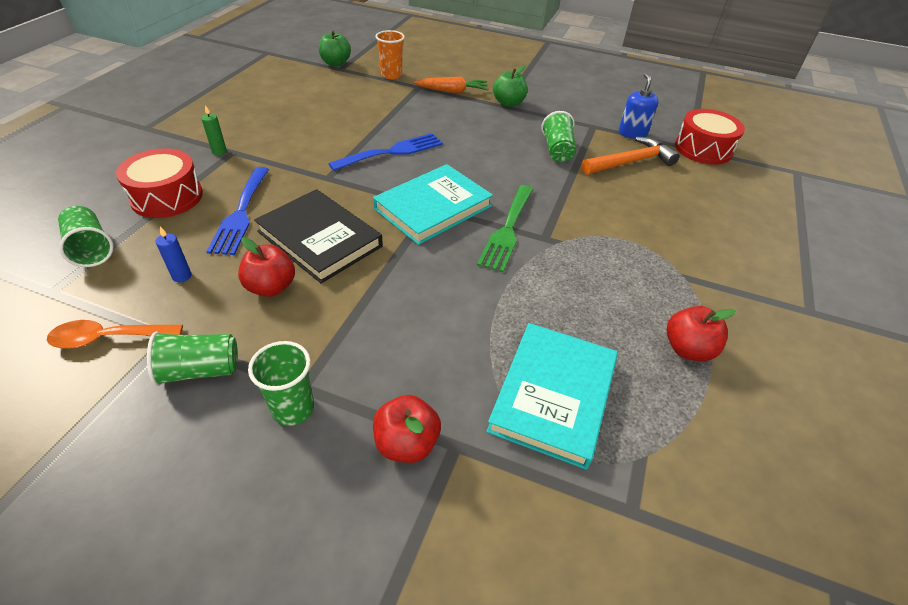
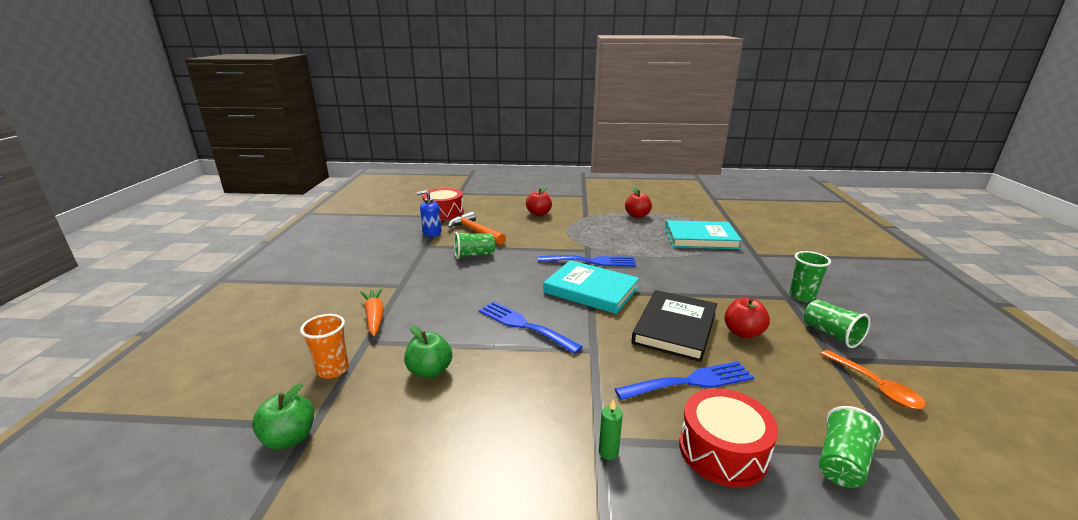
camera: 105 degrees left, 20 degrees down
(182, 276) = (788, 380): blue candle -> none
(406, 443) = (772, 264): red apple -> red apple (539, 214)
(507, 230) = (591, 261): green fork -> blue fork
(508, 103) = (395, 283): green apple -> green apple (430, 371)

